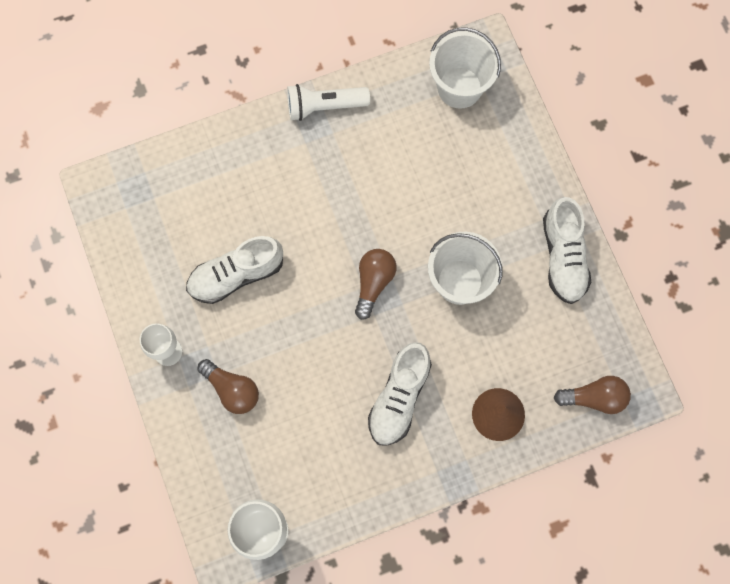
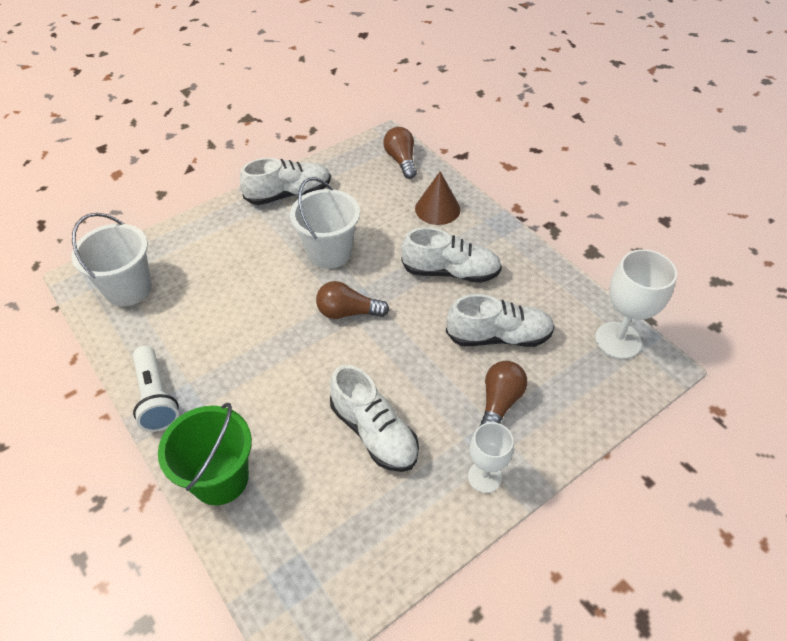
camera: 105 degrees left, 25 degrees down
(232, 149) = (220, 478): none -> green bucket
(303, 416) = (498, 336): none -> white shoe

